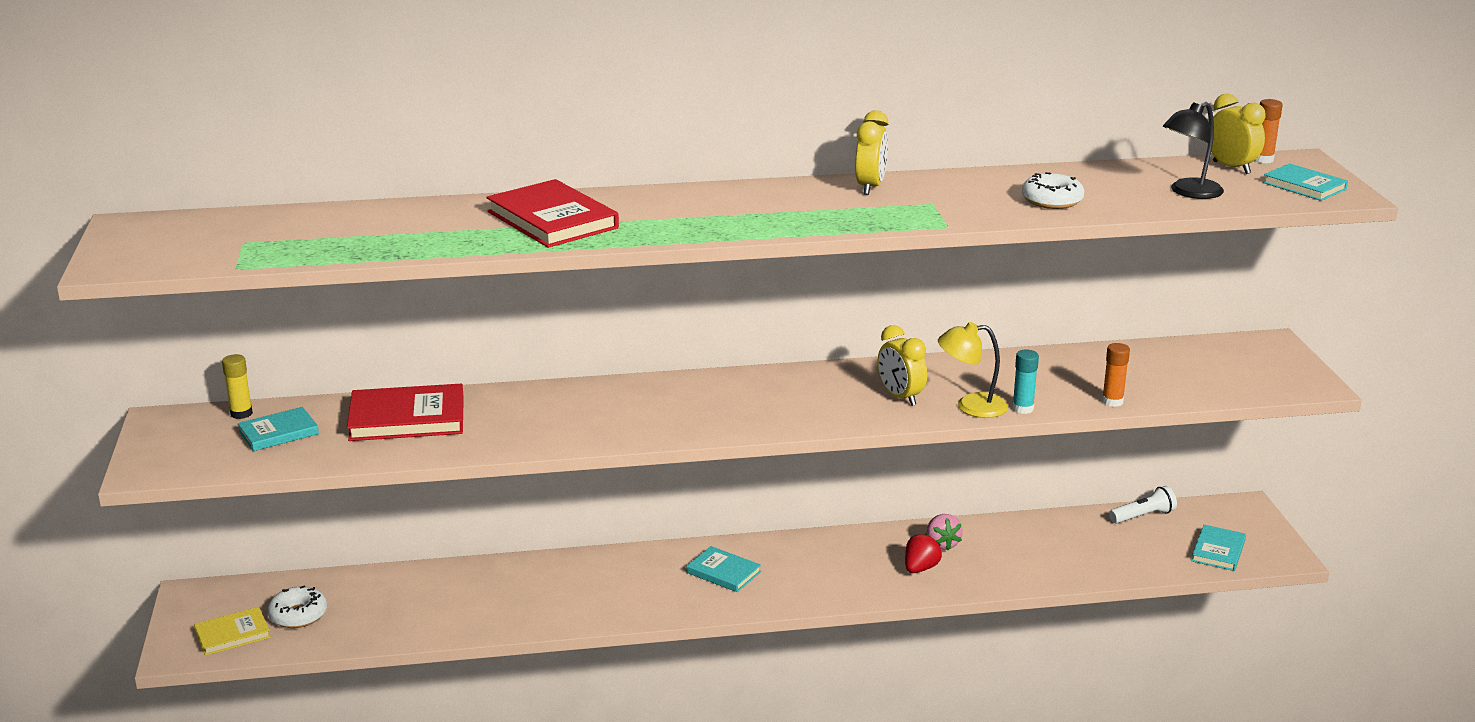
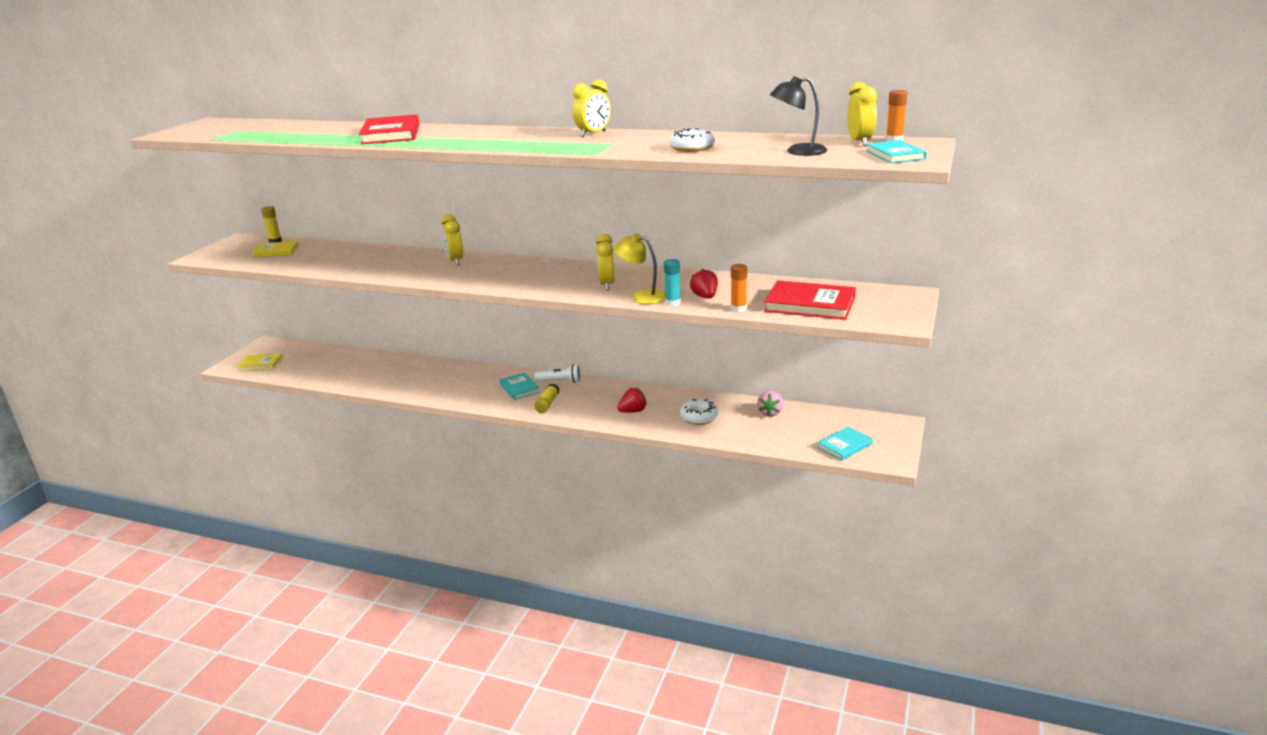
camera: 30 degrees right, 0 degrees up
(278, 432) = (276, 251): turquoise book -> yellow book
(298, 615) = (297, 362): white donut -> white donut (699, 417)
(407, 418) = (340, 254): red book -> red book (810, 304)
(621, 397) = (455, 261): none -> yellow clock
(792, 586) = (547, 404): none -> yellow glue stick
(942, 544) = (662, 401): pink strawberry -> pink strawberry (770, 413)
(1050, 392) = (705, 297): none -> red strawberry
(1143, 516) = (815, 414): white flashlight -> white flashlight (560, 381)

